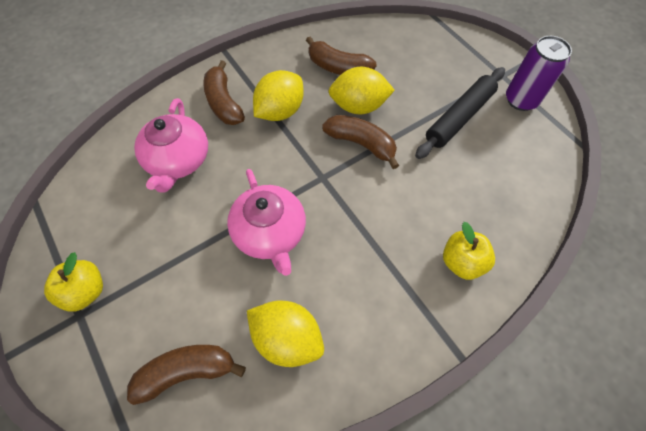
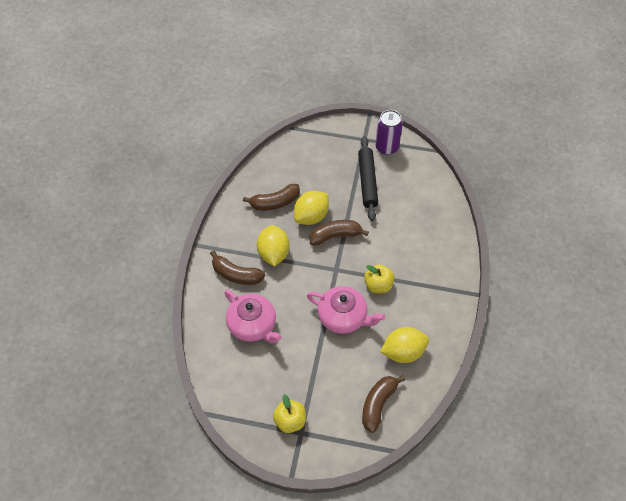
camera: 45 degrees left, 5 degrees down
(461, 262) = (439, 254): yellow apple -> yellow apple (378, 285)

